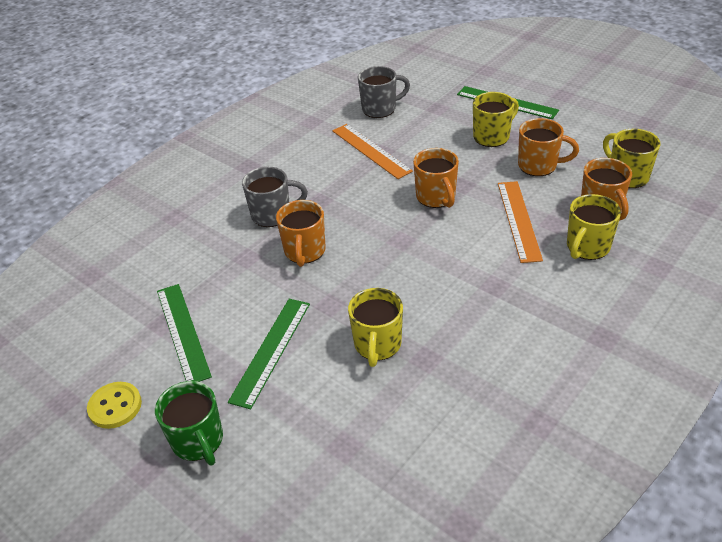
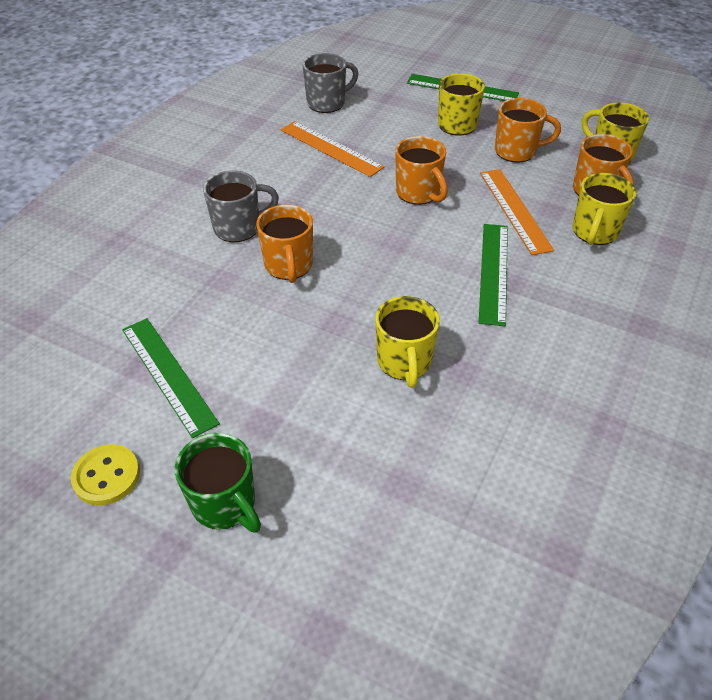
camera: 15 degrees left, 5 degrees up
(270, 351) = (282, 384): green ruler -> green ruler (493, 272)

